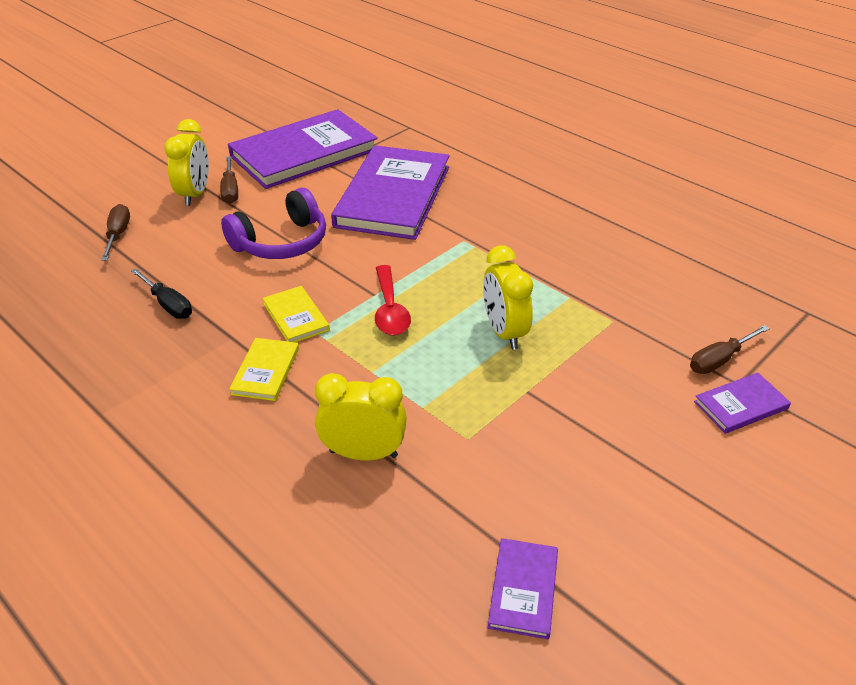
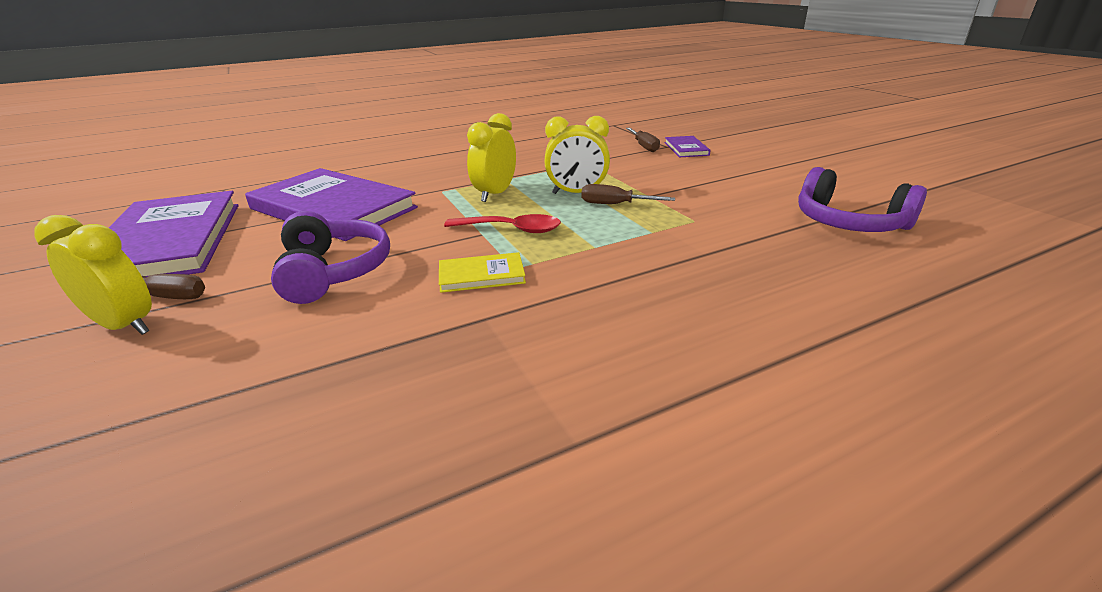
camera: 70 degrees left, 10 degrees down
(118, 235) = (116, 411): brown screwdriver -> brown screwdriver (615, 204)
(168, 304) = (371, 364): black screwdriver -> none
(265, 371) = (561, 301): yellow book -> none
(363, 453) = (703, 262): yellow clock -> yellow clock (495, 194)
(523, 589) = (849, 223): purple book -> purple headphones

